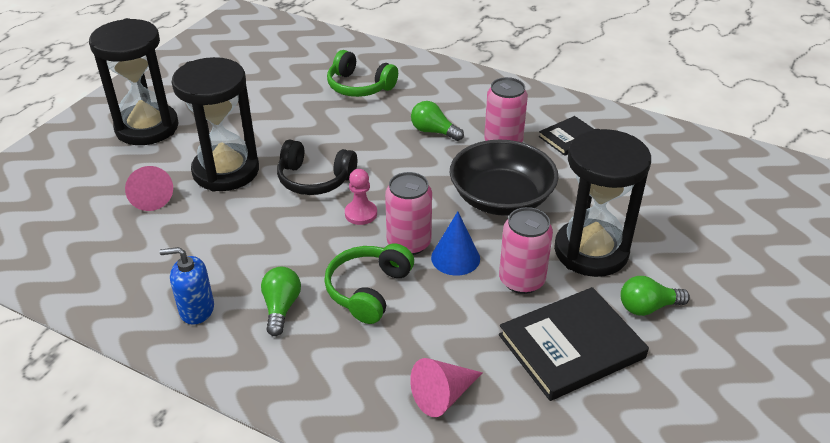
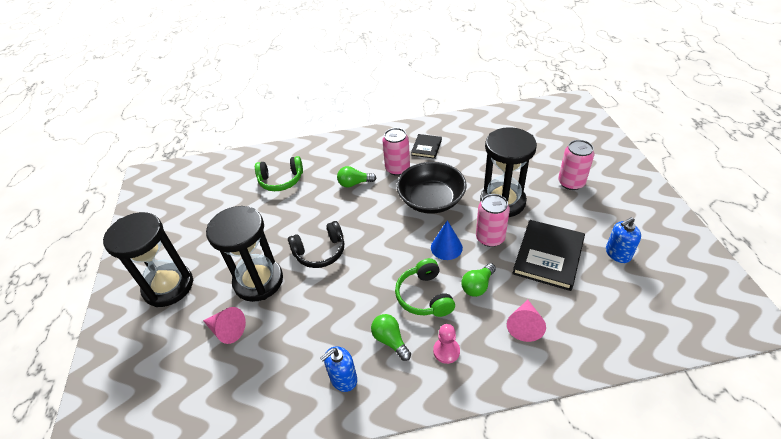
camera: 35 degrees left, 5 degrees up
(361, 214) = (370, 255): pink pawn -> pink pawn (446, 351)
(409, 243) = (414, 255): pink can -> pink can (571, 183)
(647, 307) = (556, 214): green light bulb -> green light bulb (477, 286)
(675, 405) = (618, 254): none -> blue soap dispenser

